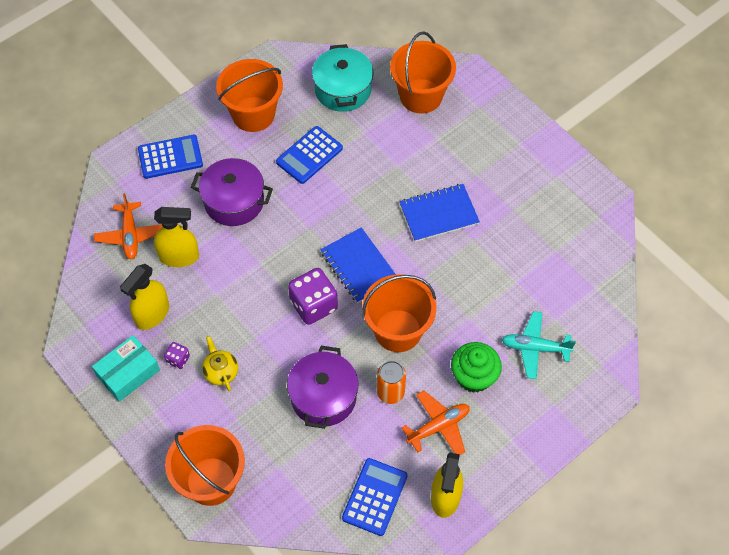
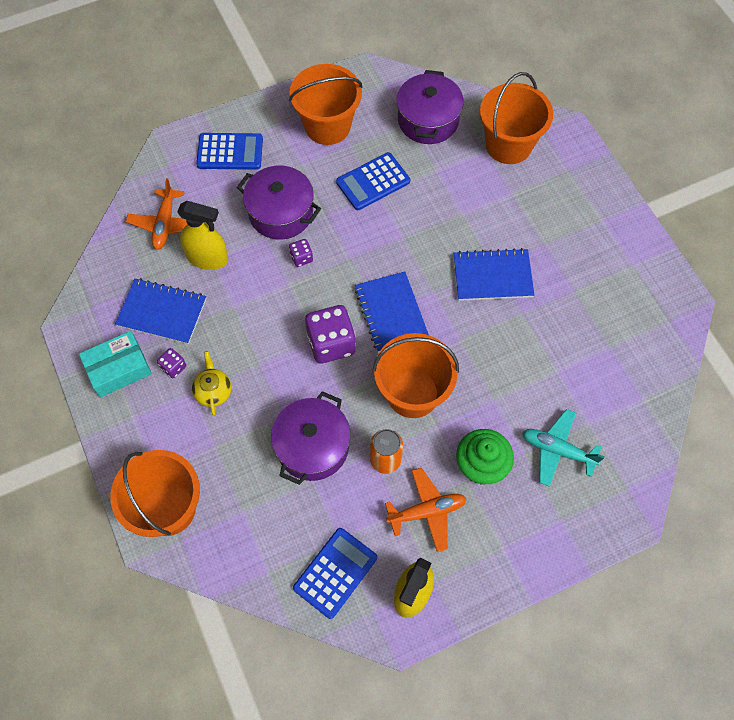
camera: 15 degrees right, 5 degrees up
(152, 314) = (162, 312): yellow spray bottle -> blue notebook
(265, 237) = (301, 258): none -> purple dice
(343, 89) = (428, 120): turquoise pot -> purple pot

